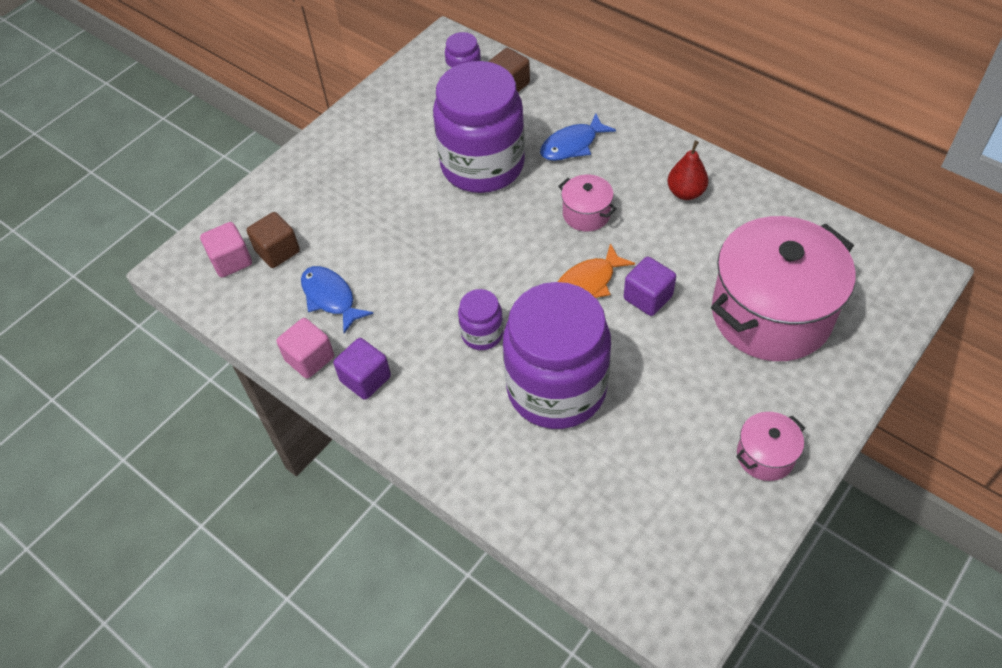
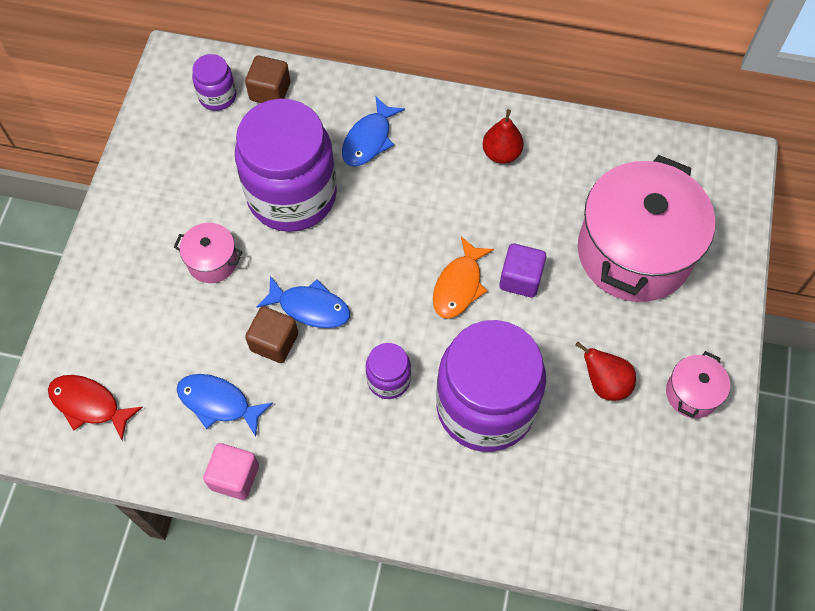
camera: 30 degrees left, 10 degrees up
(231, 261) = (89, 404): pink cube -> red fish
(277, 251) = (133, 374): brown cube -> brown cube (274, 342)
(365, 379) = (302, 474): purple cube -> none
(448, 254) = (310, 307): none -> blue fish
(586, 214) = (421, 212): pink pot -> pink pot (212, 261)
(681, 413) = (605, 383): none -> red pear

